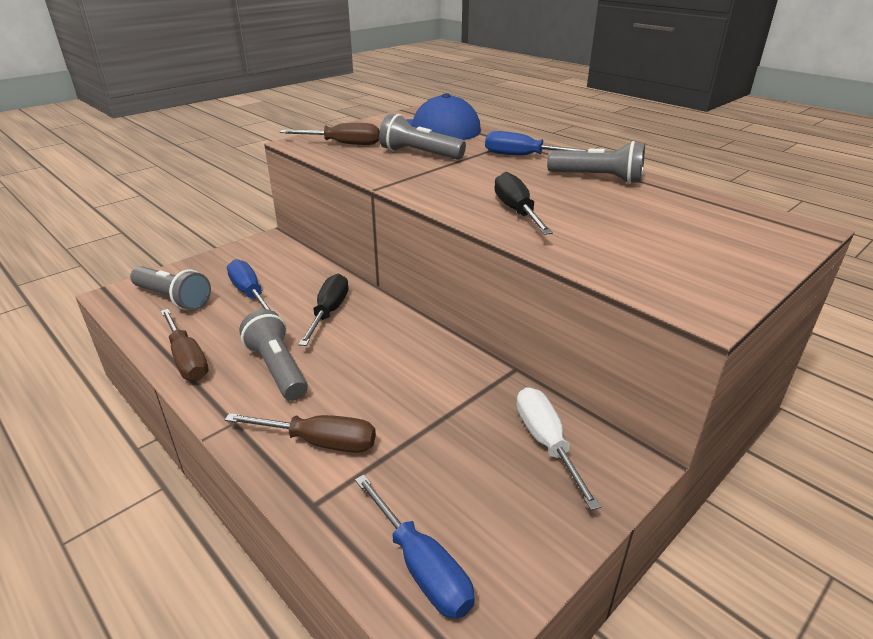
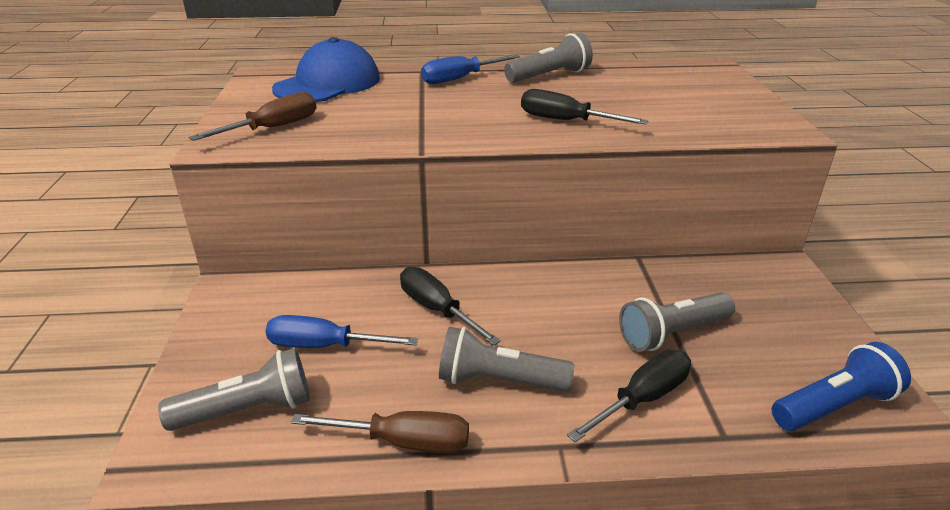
camera: 50 degrees left, 0 degrees up
(321, 442) = (643, 398): brown screwdriver -> black screwdriver
(419, 154) = (375, 109): grey flashlight -> grey flashlight (672, 334)
(422, 567) = (833, 406): blue screwdriver -> blue flashlight
(545, 442) = (737, 287): white screwdriver -> none

